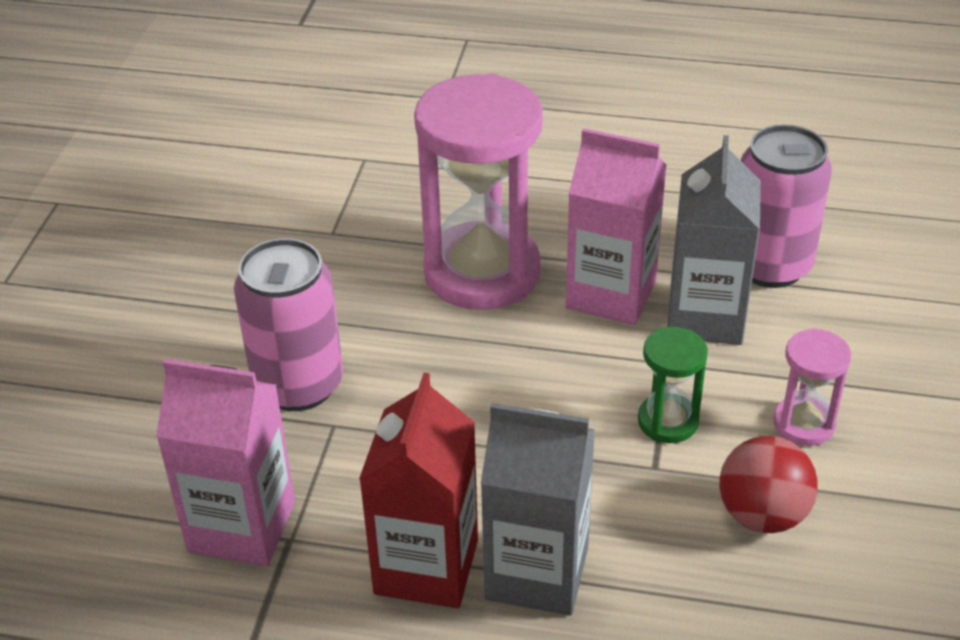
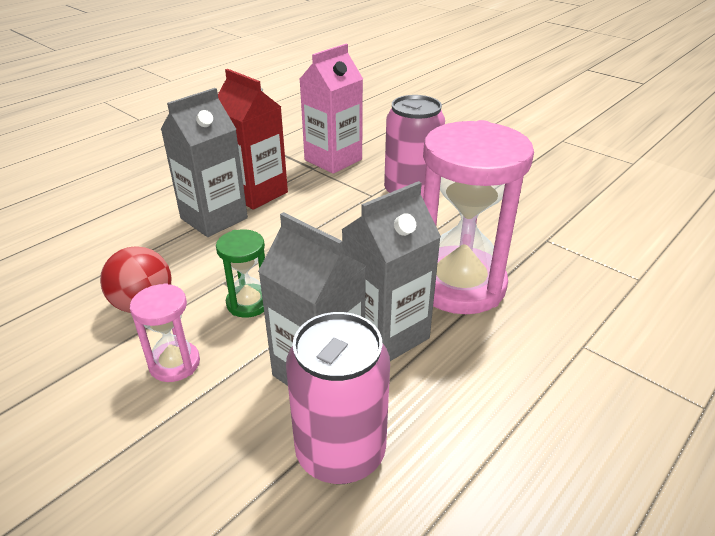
camera: 120 degrees right, 5 degrees down
(611, 294) = (386, 334): pink carton -> grey carton

